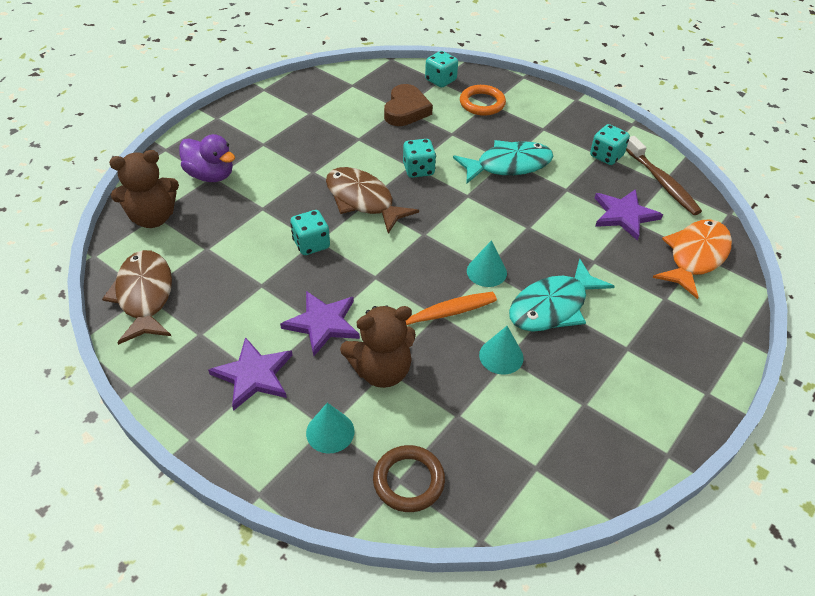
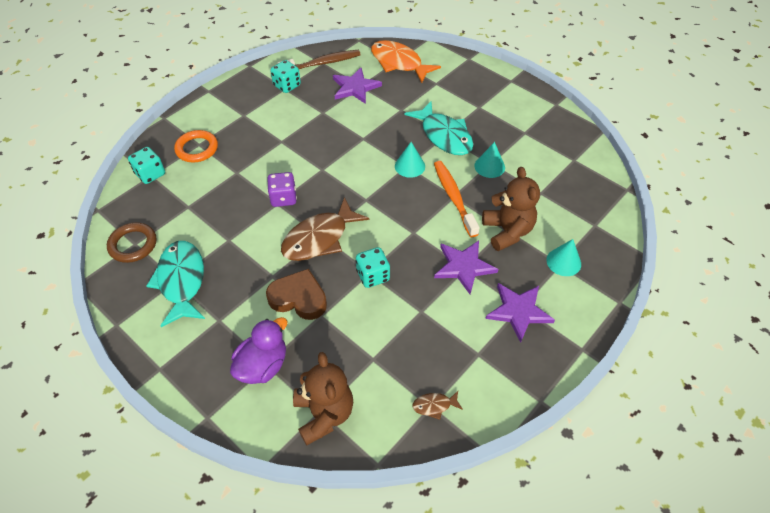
camera: 85 degrees left, 5 degrees up
(144, 296) = (434, 405): brown fish -> brown fish, size x0.44
(406, 110) = (192, 202): brown heart -> brown heart (299, 298)
(408, 481) = (594, 220): brown ring -> brown ring (133, 245)
(418, 170) = (283, 198): turquoise dice -> purple dice
(508, 165) = (288, 141): turquoise fish -> turquoise fish (181, 281)

